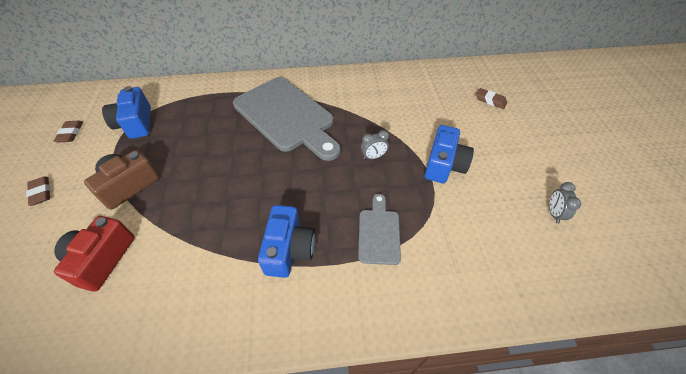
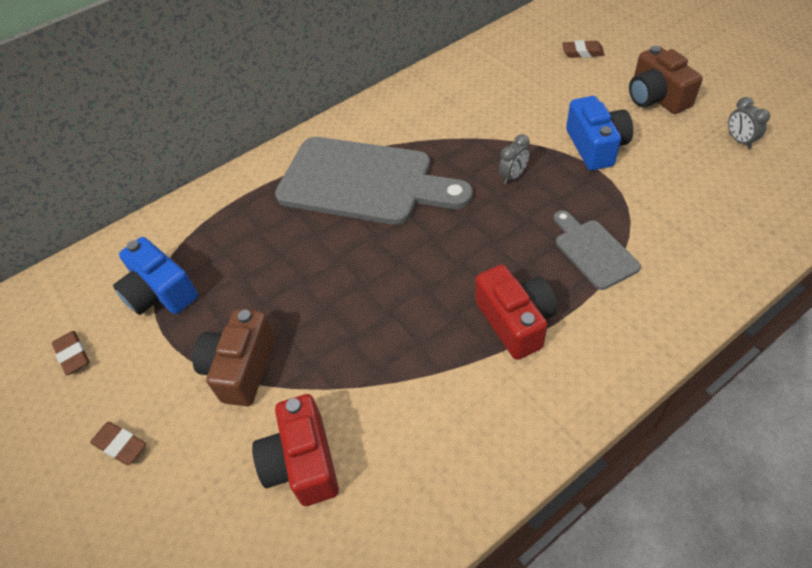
camera: 25 degrees left, 0 degrees up
(289, 249) = (515, 321): blue camera -> red camera
(516, 153) = (656, 97): none -> brown camera

